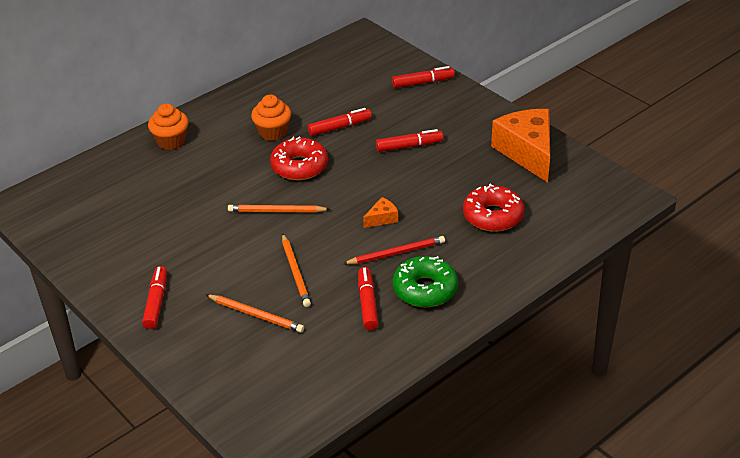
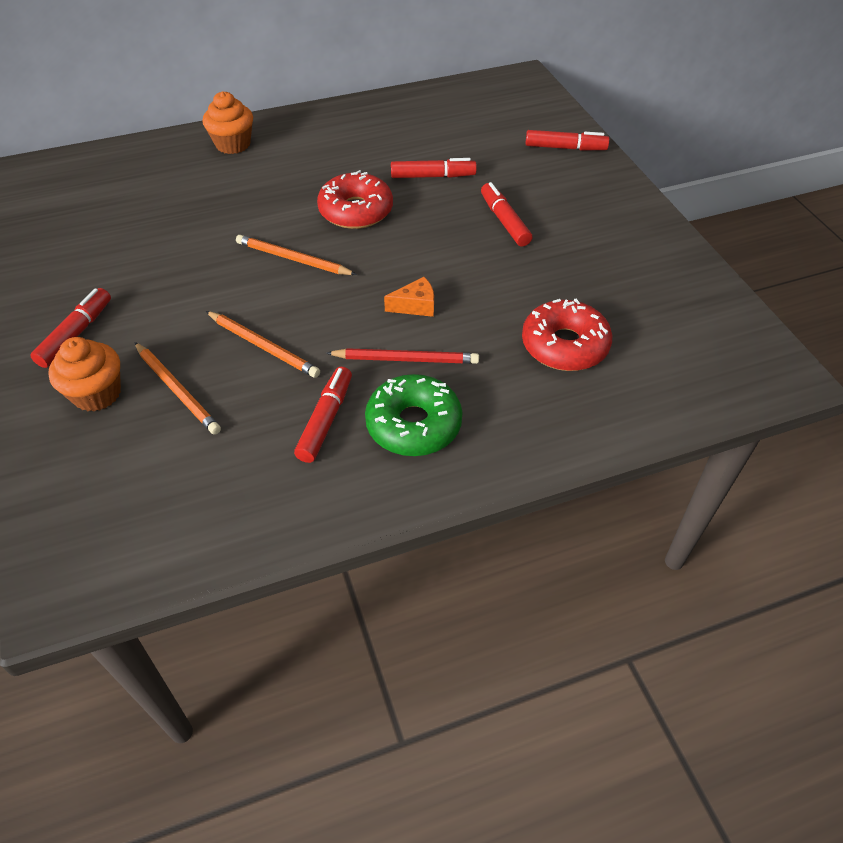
camera: 20 degrees right, 10 degrees up
(273, 132) = (351, 163): orange cupcake -> orange cupcake (97, 394)
(295, 272) = (263, 346): orange pencil -> orange pencil turned 60 degrees counterclockwise
(409, 146) = (504, 221): red marker -> red marker turned 120 degrees counterclockwise
(527, 152) = (656, 270): orange cheese -> none

